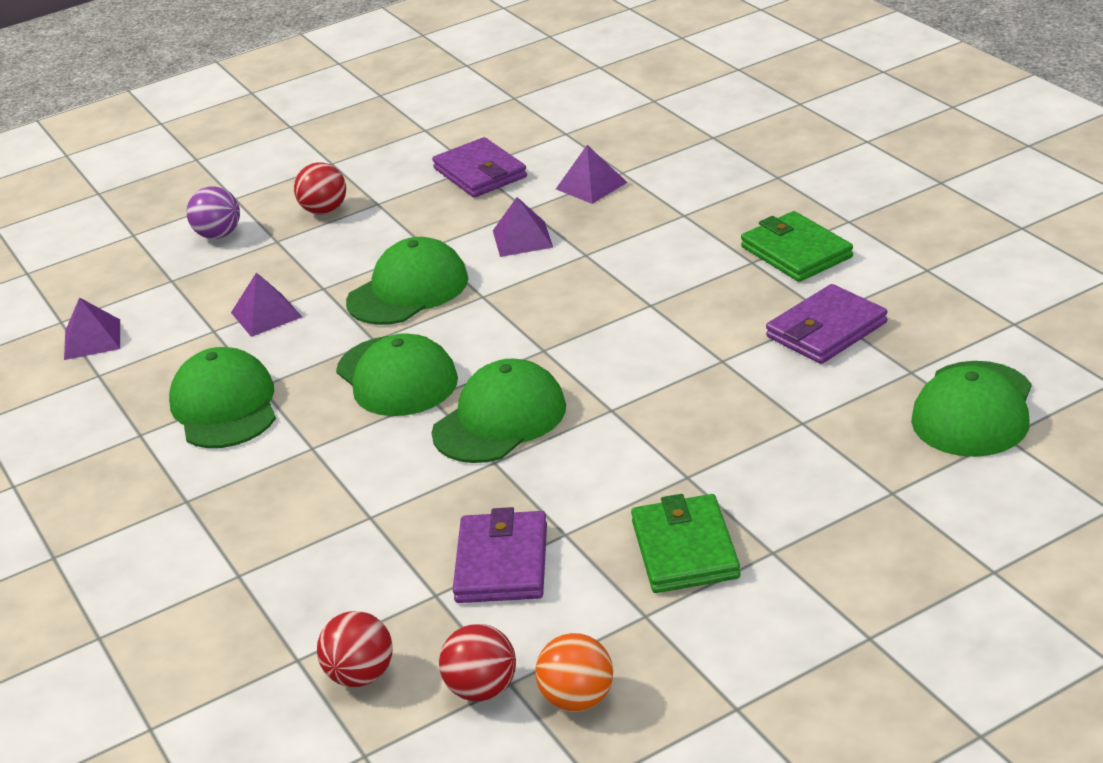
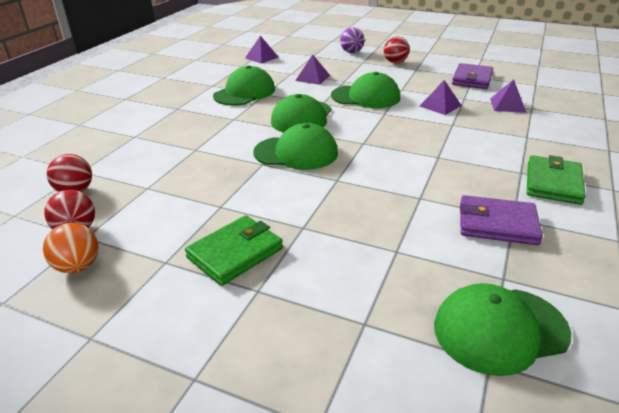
camera: 50 degrees right, 0 degrees up
(502, 563) = (183, 197): purple wallet -> none

